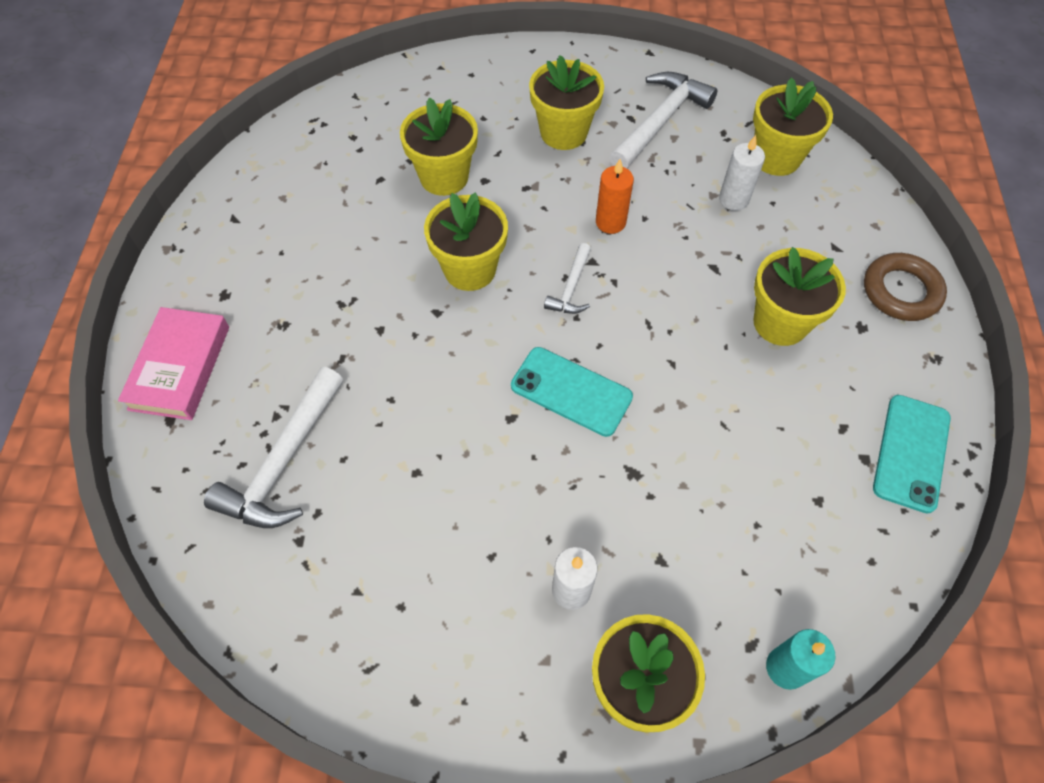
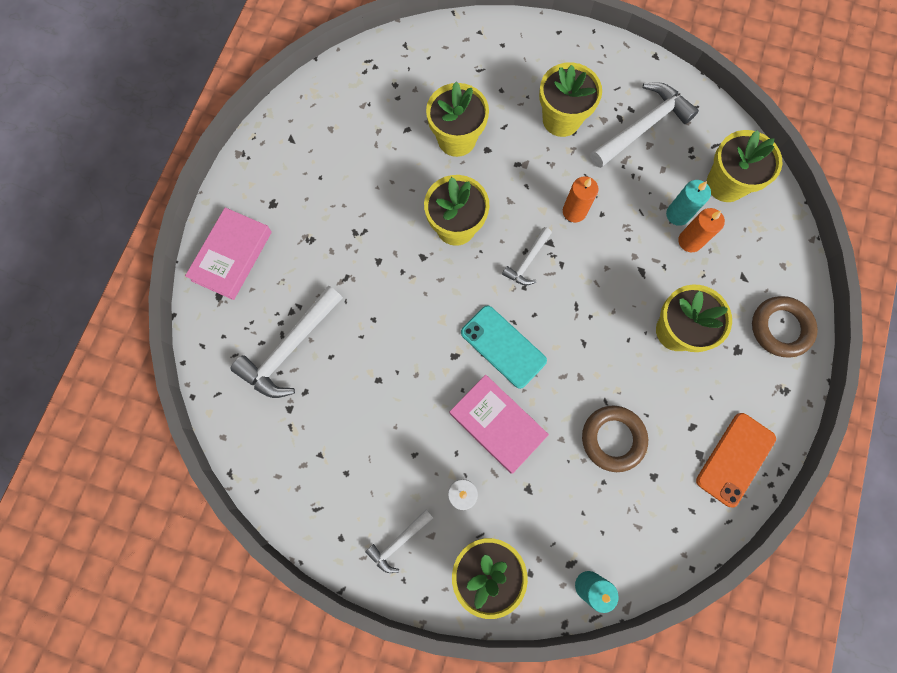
camera: 15 degrees right, 15 degrees up
(501, 682) = (399, 542): none -> white hammer
(593, 488) = (497, 424): none -> pink book
(733, 199) = (677, 214): white candle -> turquoise candle
(749, 467) = (613, 439): none -> brown ring
(758, 223) = (690, 241): none -> orange candle
(911, 453) = (735, 459): turquoise phone -> orange phone

